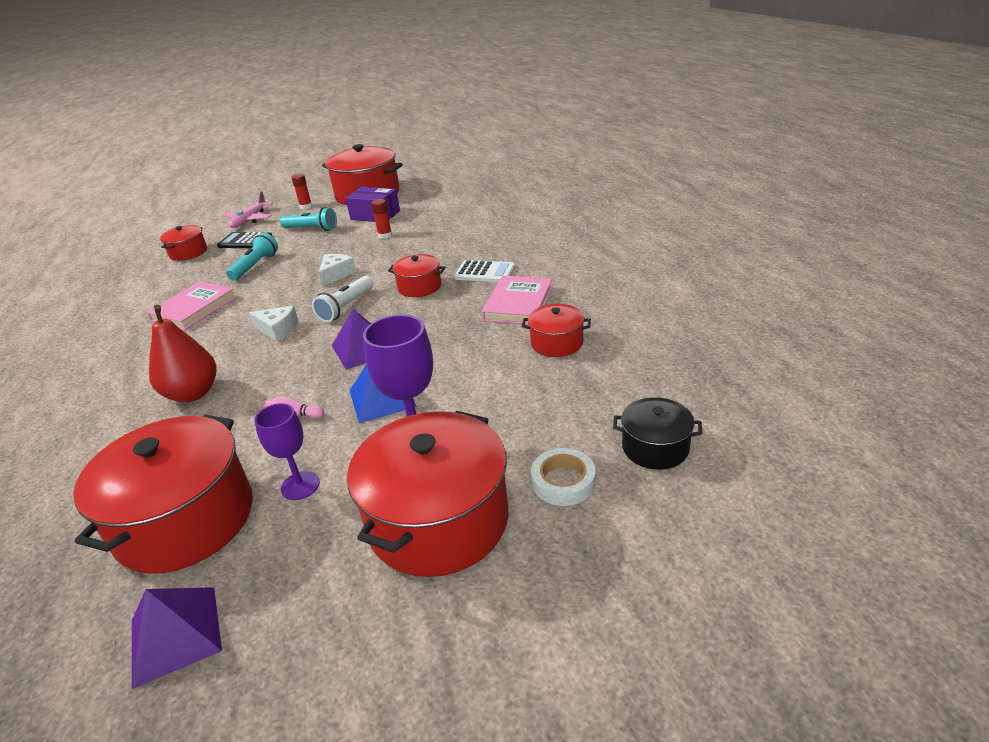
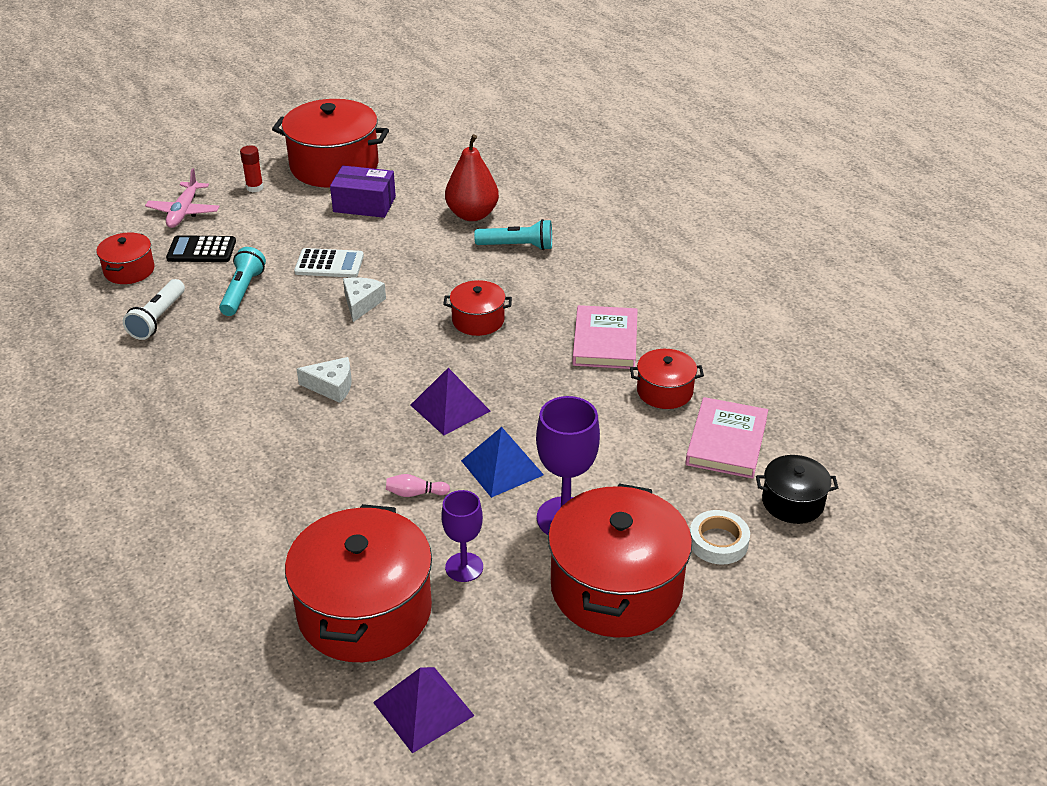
camera: 15 degrees left, 5 degrees up
(193, 393) = (278, 475): red pear -> red pear (472, 215)
(194, 309) = (200, 360): pink book -> pink book (726, 441)
(311, 229) = (286, 228): turquoise flashlight -> turquoise flashlight (517, 246)
(346, 307) = (400, 352): white flashlight -> white flashlight (158, 319)
(385, 235) = (395, 240): red glue stick -> none
(485, 272) = (549, 297): white calculator -> white calculator (329, 264)

